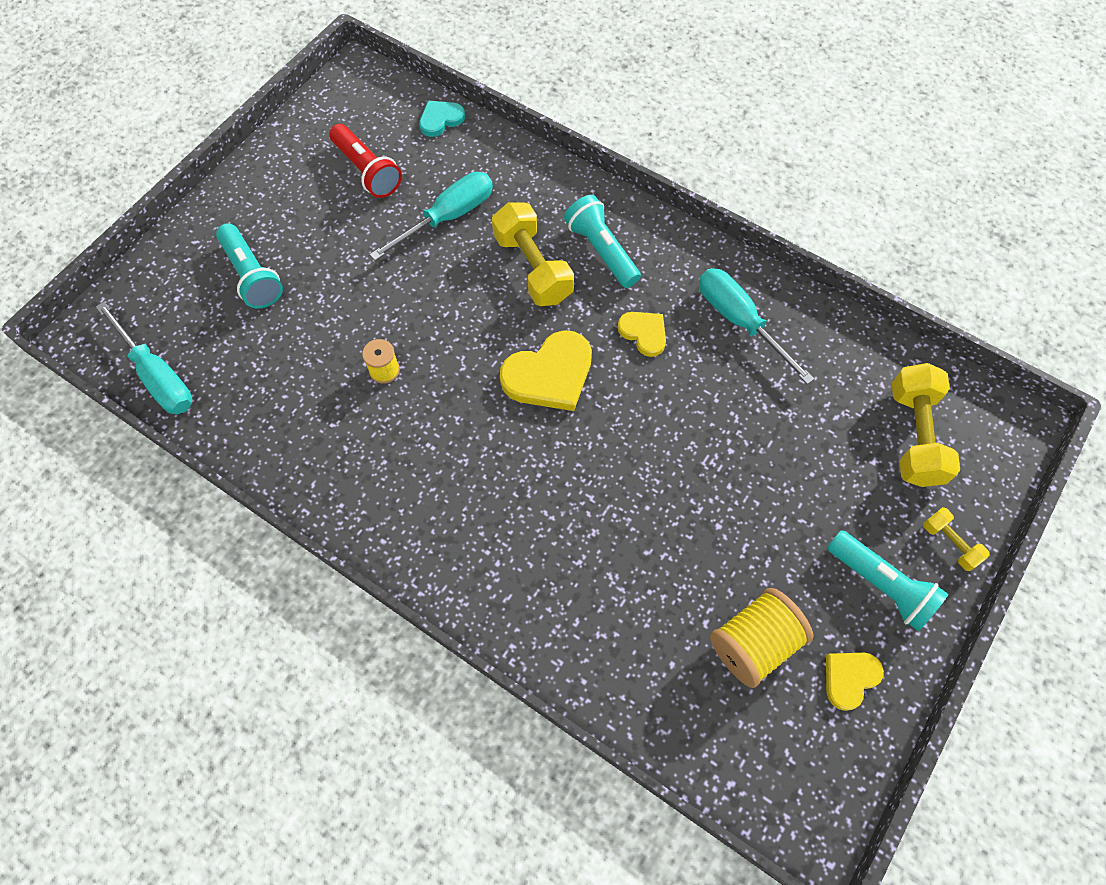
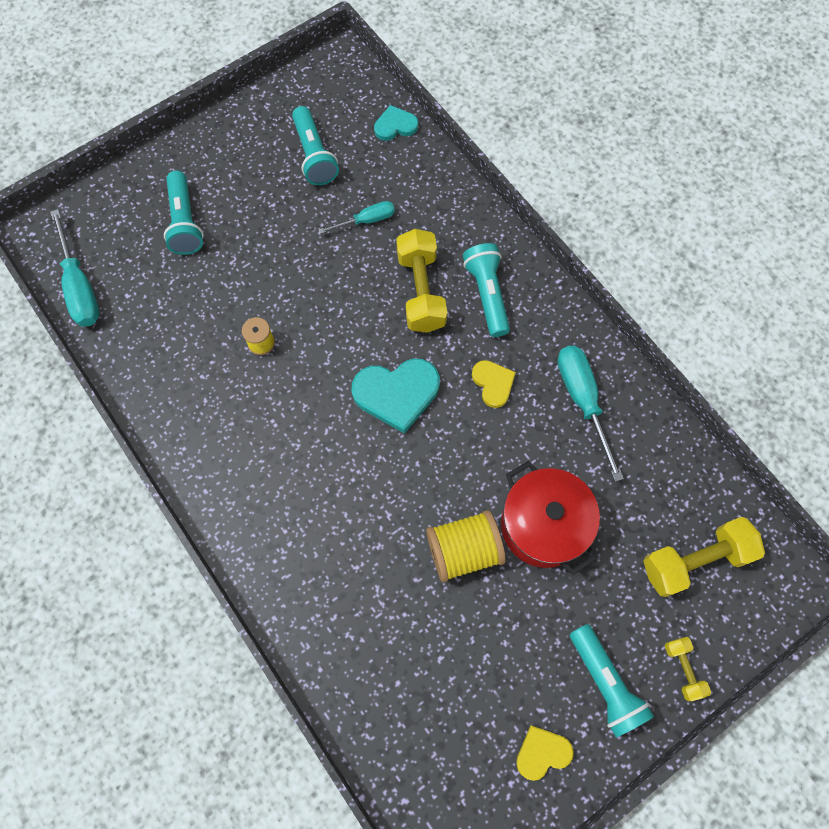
camera: 20 degrees right, 5 degrees up
(367, 171) = (314, 155): red flashlight -> turquoise flashlight
(448, 217) = (366, 220): turquoise screwdriver -> turquoise screwdriver, size x0.60
(549, 374) = (397, 394): yellow heart -> turquoise heart
(752, 453) = (543, 525): none -> red pot
(754, 643) = (473, 691): yellow spool -> yellow spool (463, 550)
(914, 435) = (695, 560): yellow dumbbell -> yellow dumbbell turned 45 degrees clockwise

